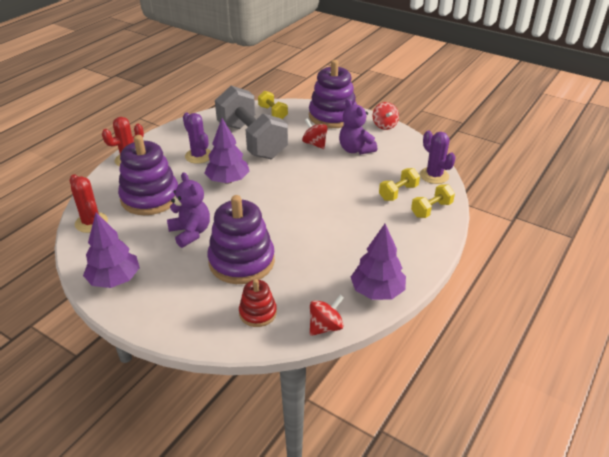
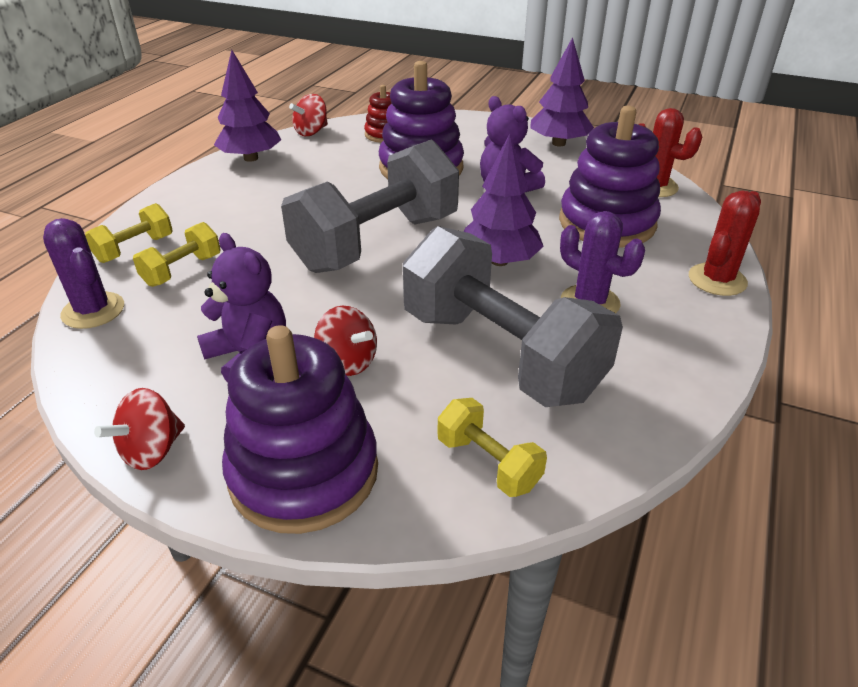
camera: 170 degrees right, 0 degrees up
(290, 198) = (376, 243): none -> grey dumbbell
(384, 125) = (152, 450): red spinning top -> red spinning top turned 120 degrees counterclockwise

